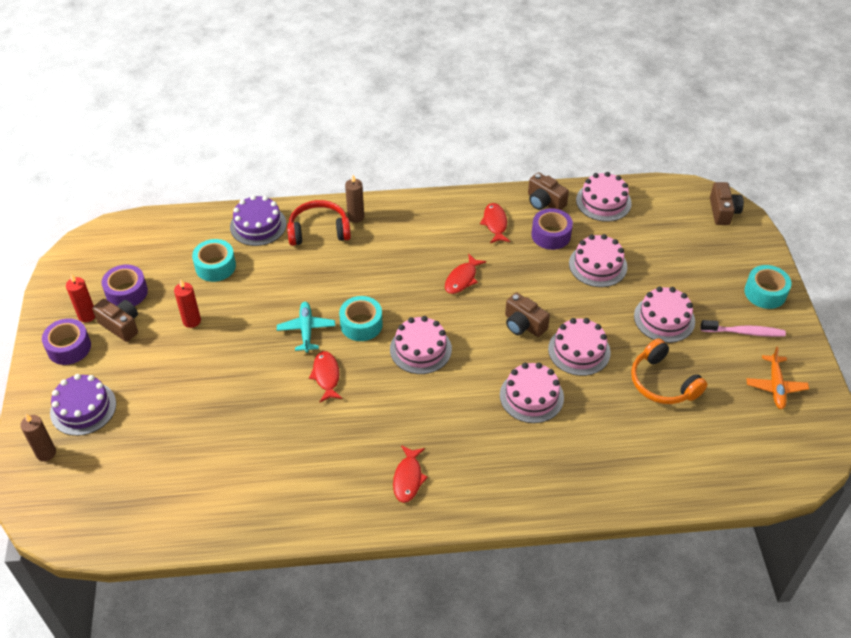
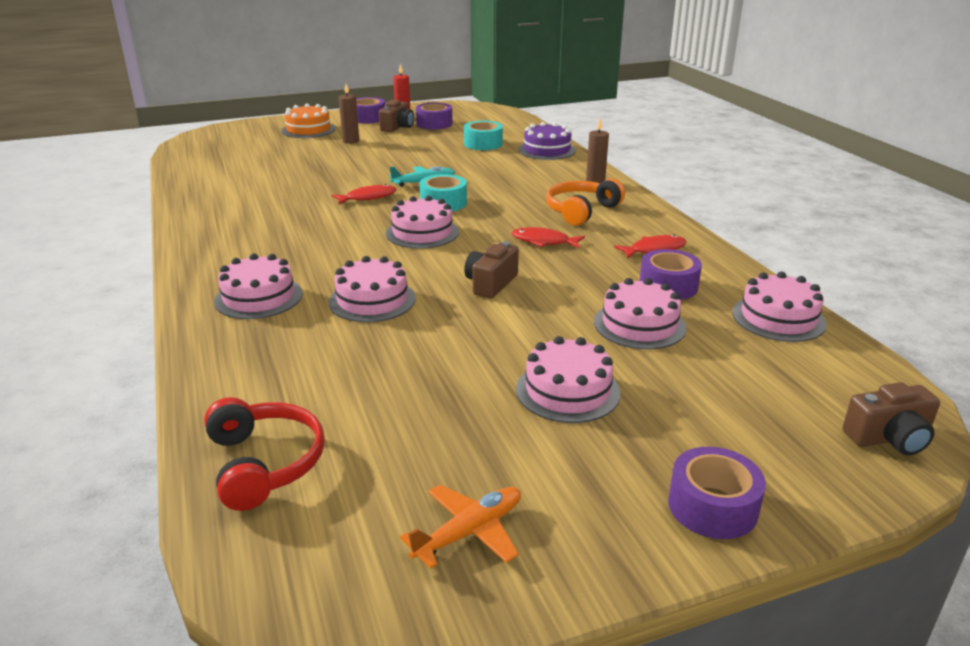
camera: 75 degrees right, 20 degrees down
(46, 453) = (263, 127): brown candle -> brown candle (351, 141)
(83, 408) = (308, 130): purple cake -> orange cake
(191, 321) = (413, 145): red candle -> none
(319, 231) = (560, 171): red headphones -> red headphones (264, 463)
(408, 478) = (240, 247): red fish -> none
(544, 202) = (728, 276): brown camera -> none
(579, 350) = (464, 325): pink cake -> pink cake (259, 297)
(662, 382) = (430, 399): orange headphones -> orange headphones (581, 211)
(744, 332) = (588, 483): pink toothbrush -> none
(765, 293) = (712, 506): turquoise tape -> purple tape
(775, 386) = (468, 532): orange plane -> orange plane turned 150 degrees clockwise

